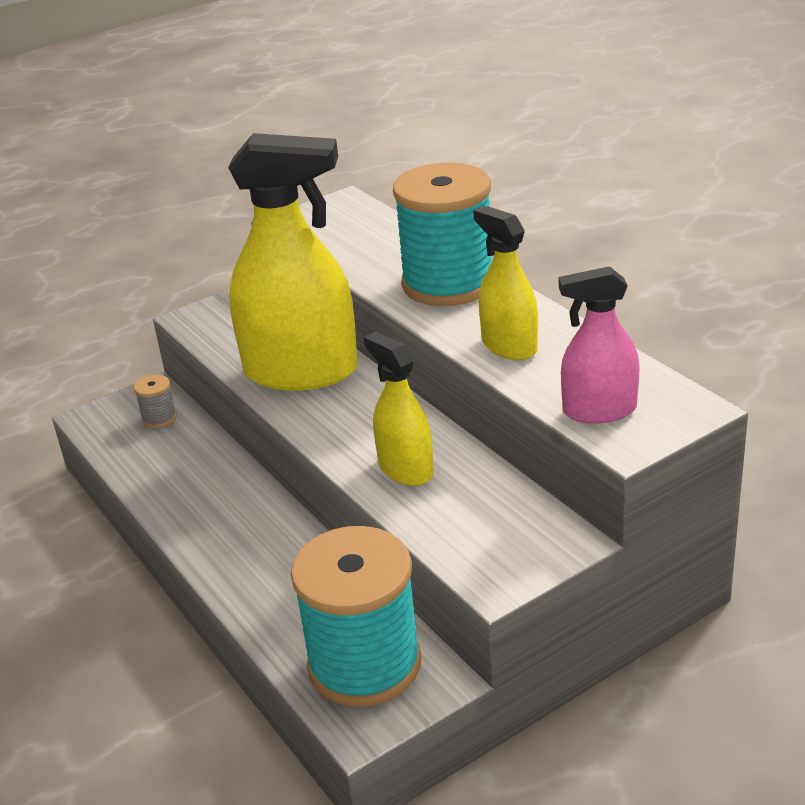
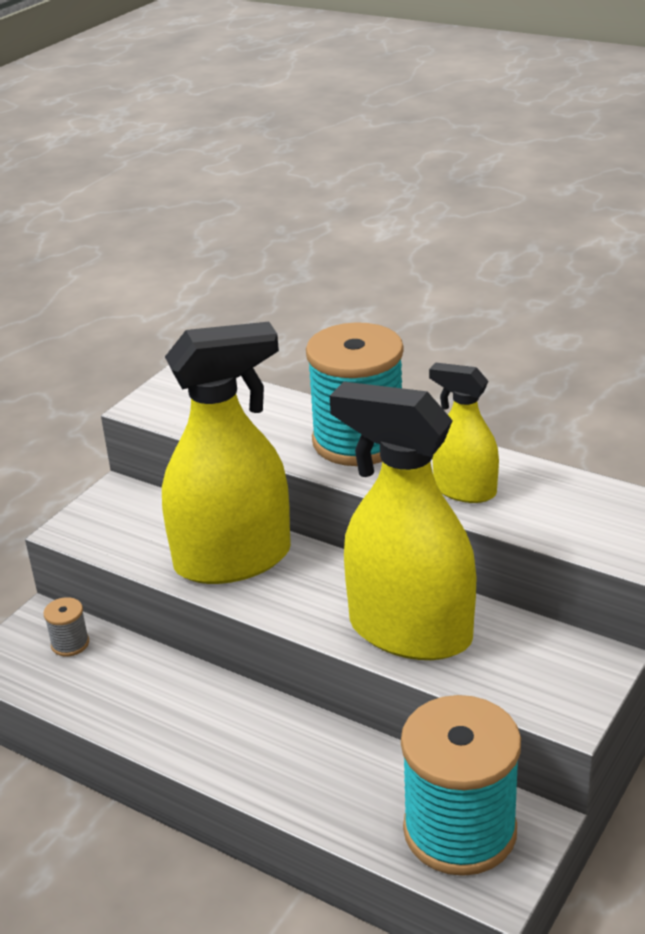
camera: 25 degrees left, 0 degrees up
(405, 469) = (410, 631): yellow spray bottle -> yellow spray bottle, size x1.88
(599, 411) = (591, 533): pink spray bottle -> none

